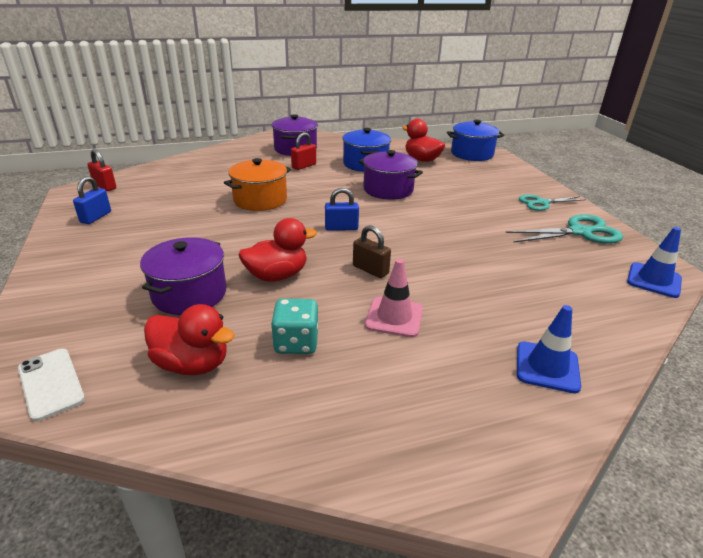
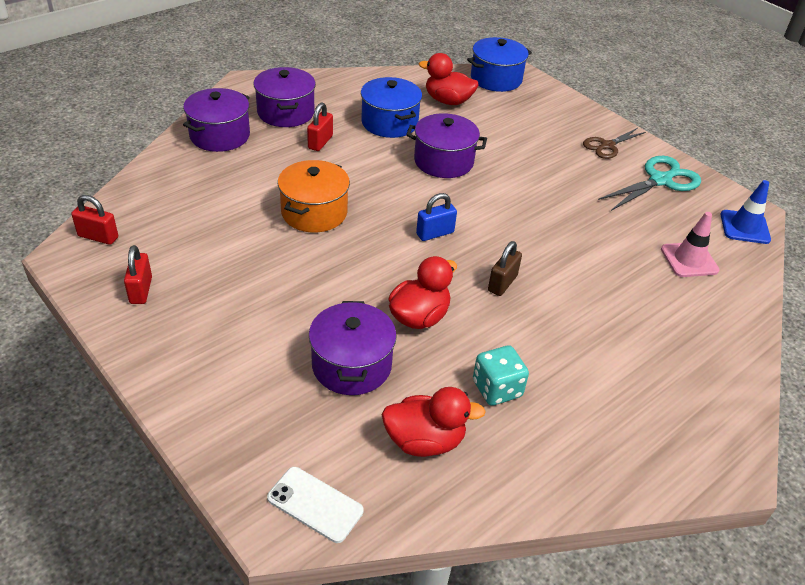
camera: 25 degrees left, 10 degrees up
(96, 217) = (141, 290): blue padlock -> red padlock
(239, 153) = (220, 135): none -> purple pot
(370, 270) = (502, 283): brown padlock -> brown padlock turned 75 degrees counterclockwise
(394, 317) = (560, 334): pink traffic cone -> pink traffic cone (689, 260)
(542, 203) = (607, 146): turquoise scissors -> brown scissors
(547, 367) = (706, 348): blue traffic cone -> none

